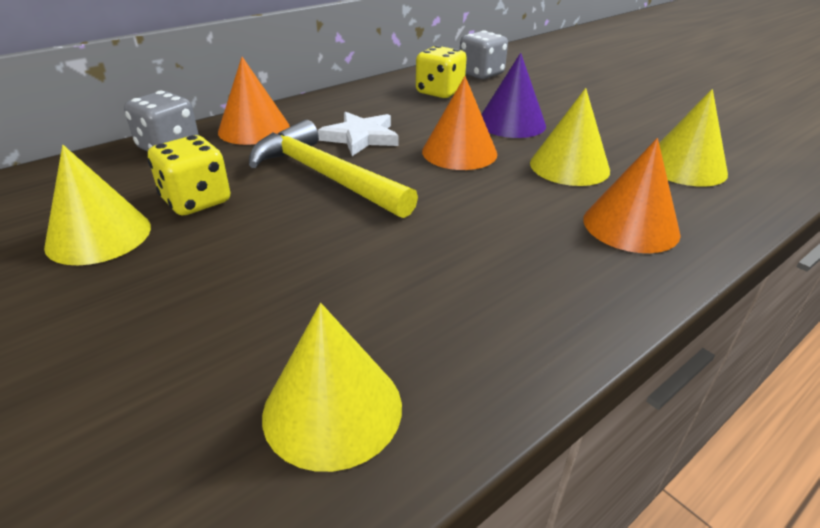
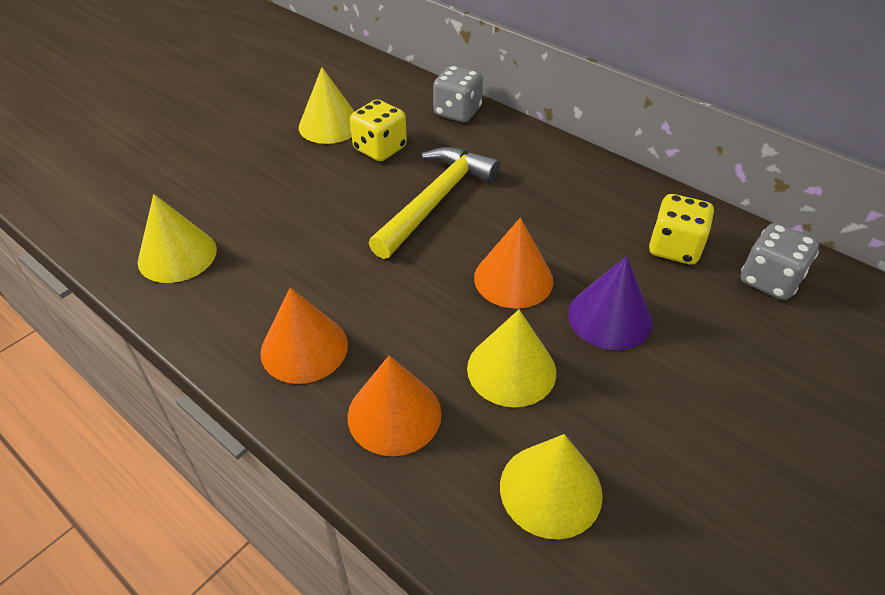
camera: 80 degrees right, 10 degrees up
(254, 129) = (509, 143): orange cone -> orange cone (304, 348)
(361, 137) = (519, 207): white star -> none

